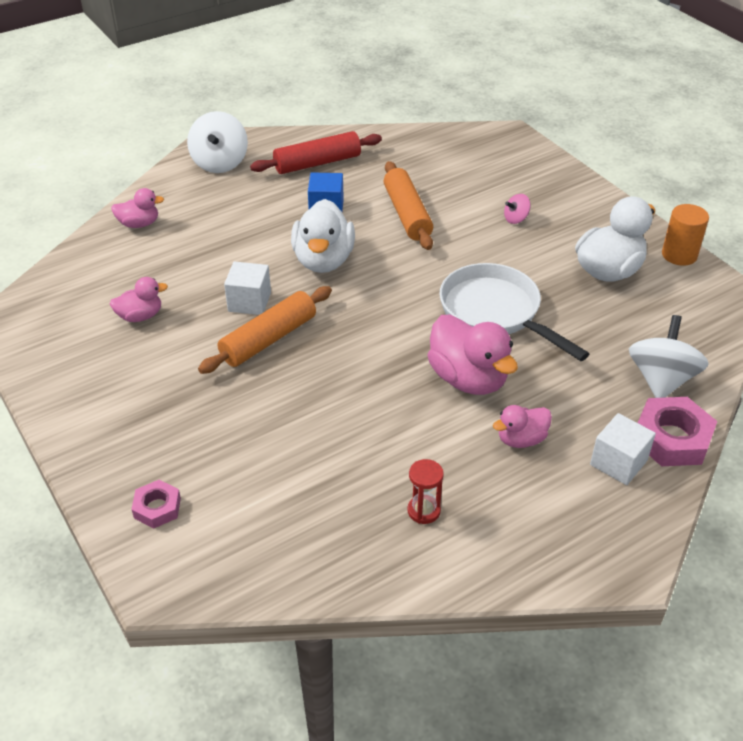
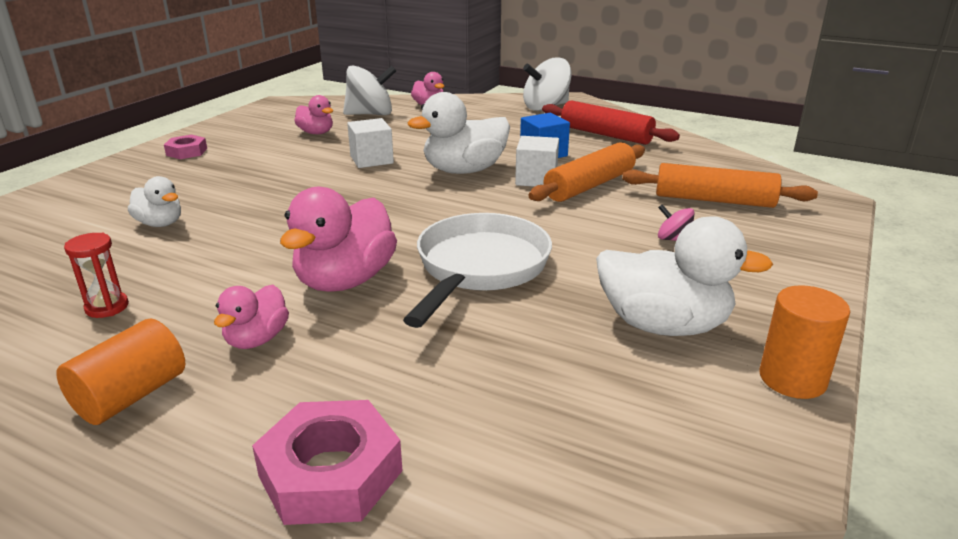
camera: 60 degrees right, 15 degrees down
(157, 508) = (83, 193): pink nut -> pink nut (186, 152)
(268, 339) = (327, 178): orange rolling pin -> orange rolling pin (714, 200)
(284, 461) = (160, 223): none -> white duck
(521, 439) = (257, 339): pink duck -> pink duck turned 105 degrees counterclockwise
(555, 509) = (131, 396): none -> orange cylinder
(618, 462) = (247, 430): white cube -> white cube (536, 179)
(661, 380) = (464, 430): white spinning top -> white spinning top (370, 114)

